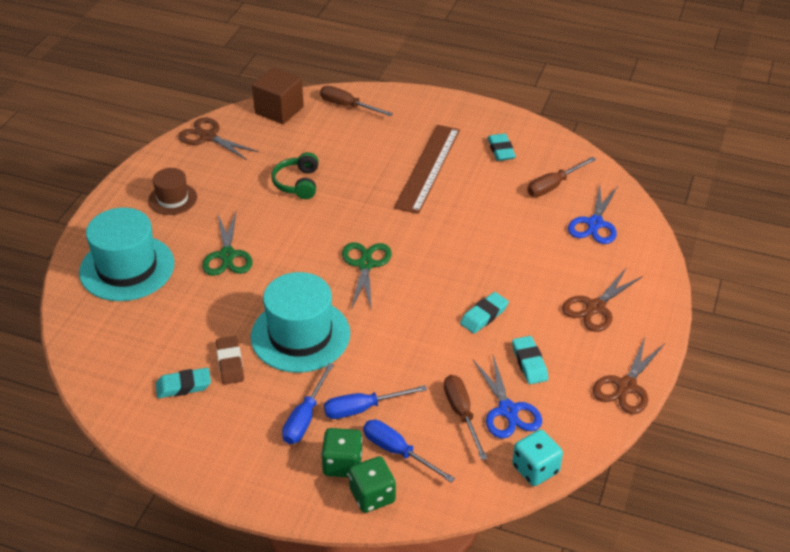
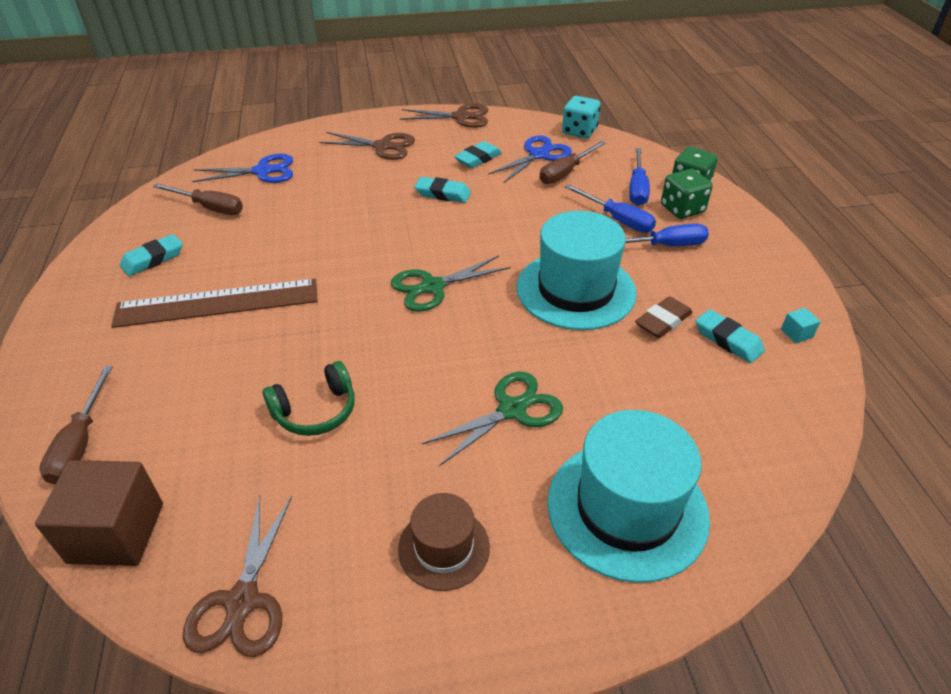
camera: 120 degrees left, 0 degrees up
(153, 429) = (796, 333): none -> turquoise cube

